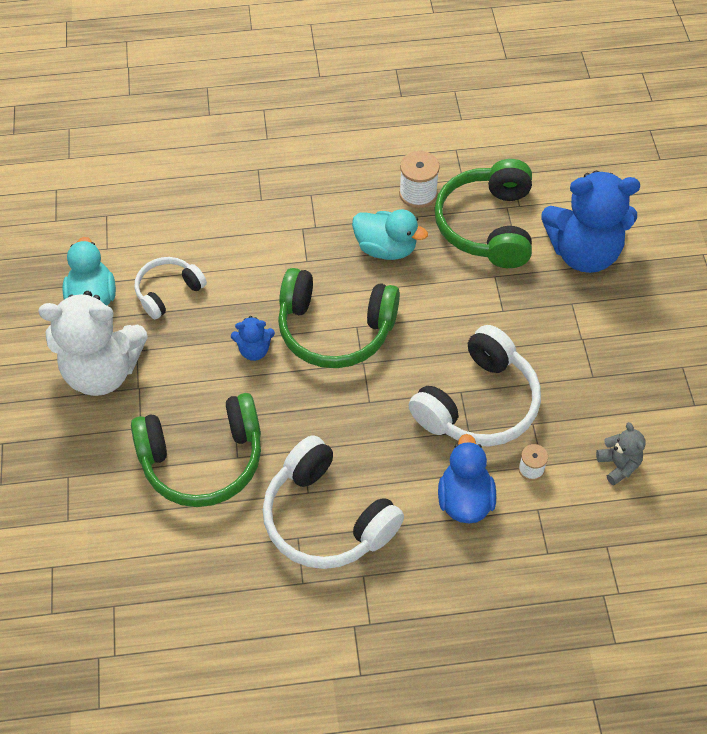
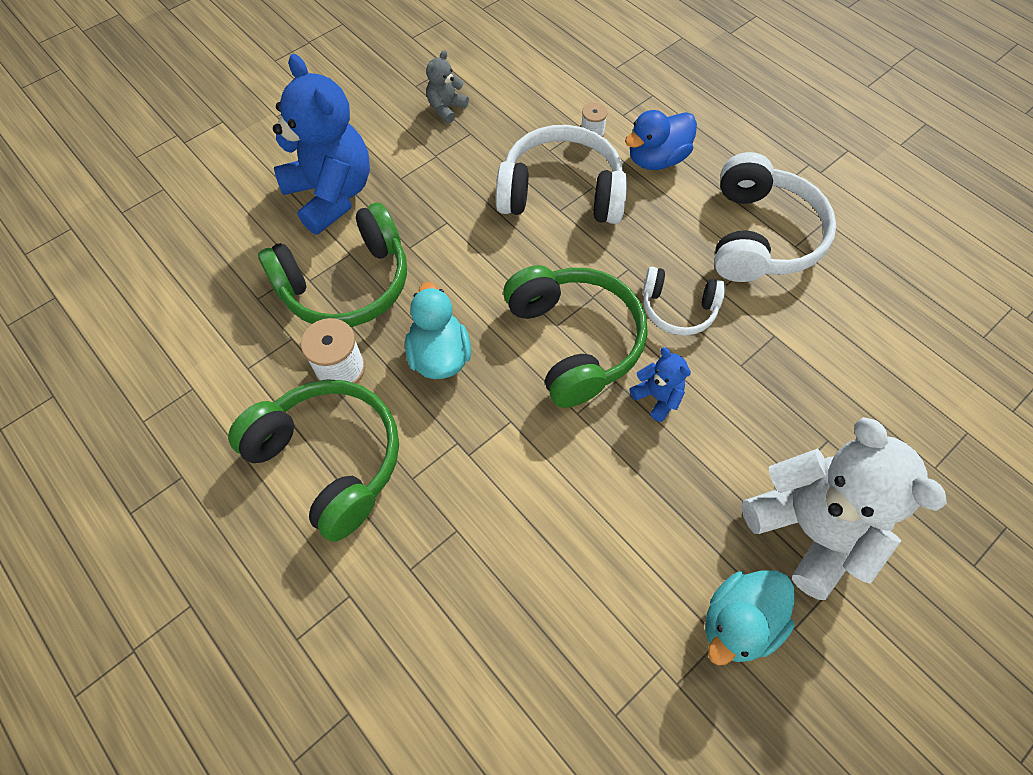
camera: 125 degrees left, 5 degrees up
(168, 292) = (661, 538): white headphones -> white headphones (678, 309)
(203, 460) = (804, 361): green headphones -> green headphones (329, 460)
(618, 465) = (542, 87): grey teddy bear -> grey teddy bear (446, 108)

